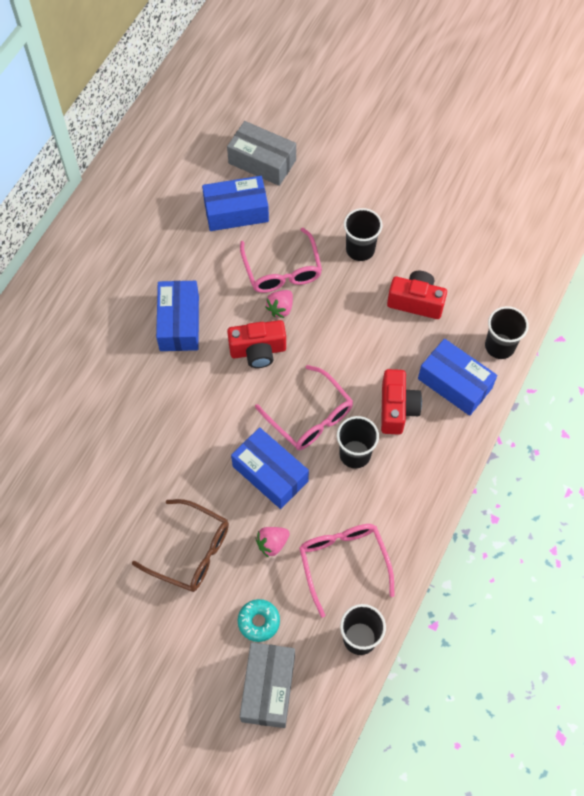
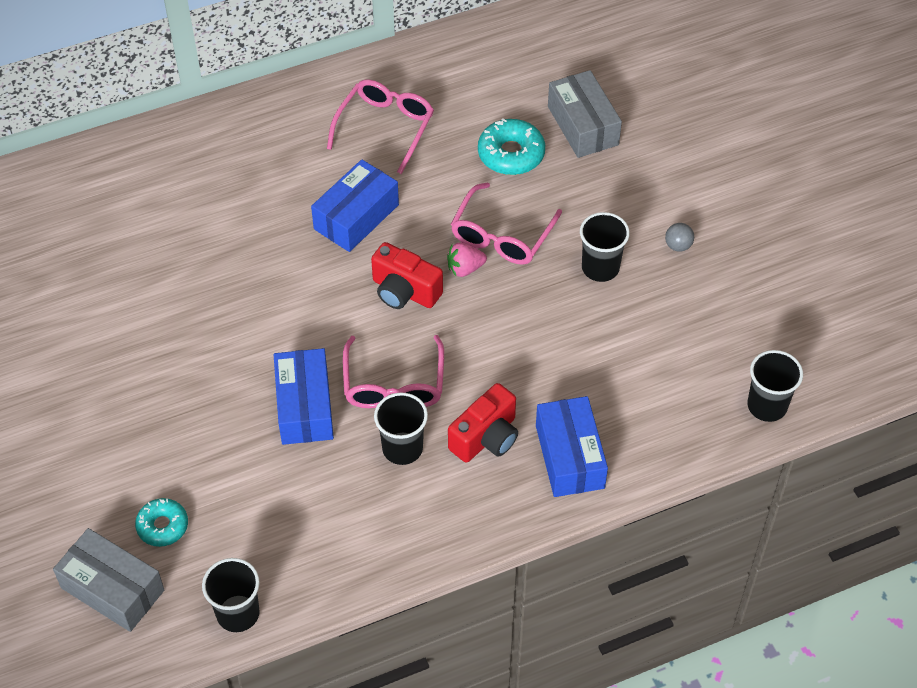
camera: 40 degrees right, 10 degrees down
(191, 551) = (166, 420): brown glasses -> none
(236, 211) = (511, 154): blue box -> turquoise donut
(268, 688) = (112, 589): grey box -> grey box turned 75 degrees clockwise
(272, 543) = (244, 469): pink strawberry -> none
(343, 562) = (292, 535): pink glasses -> pink glasses (385, 127)
(391, 202) = (678, 246): none -> grey ball
(416, 302) = (608, 354): red camera -> none
(499, 346) = (654, 455): black cup -> black cup (767, 406)

